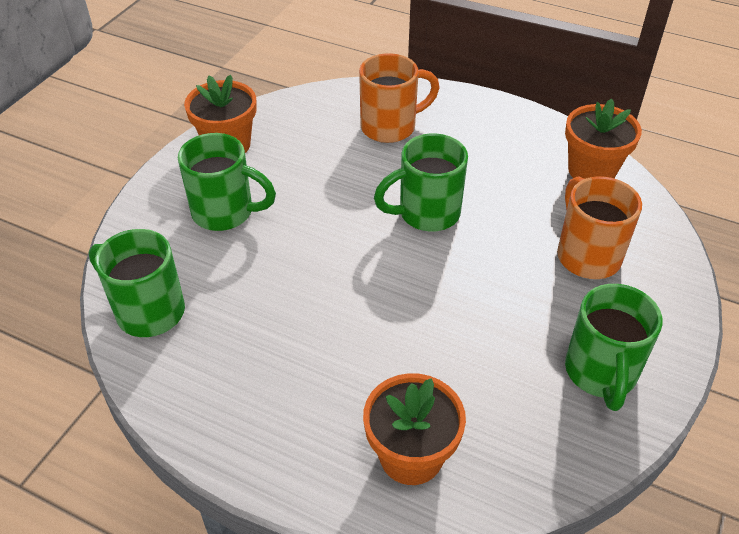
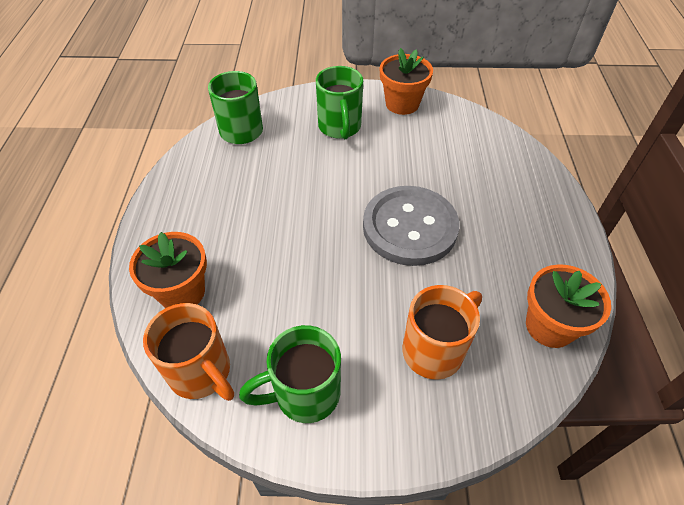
camera: 65 degrees right, 5 degrees up
(391, 127) = (490, 175): orange mug -> orange mug (202, 373)
(426, 213) = (410, 227): green mug -> grey button

